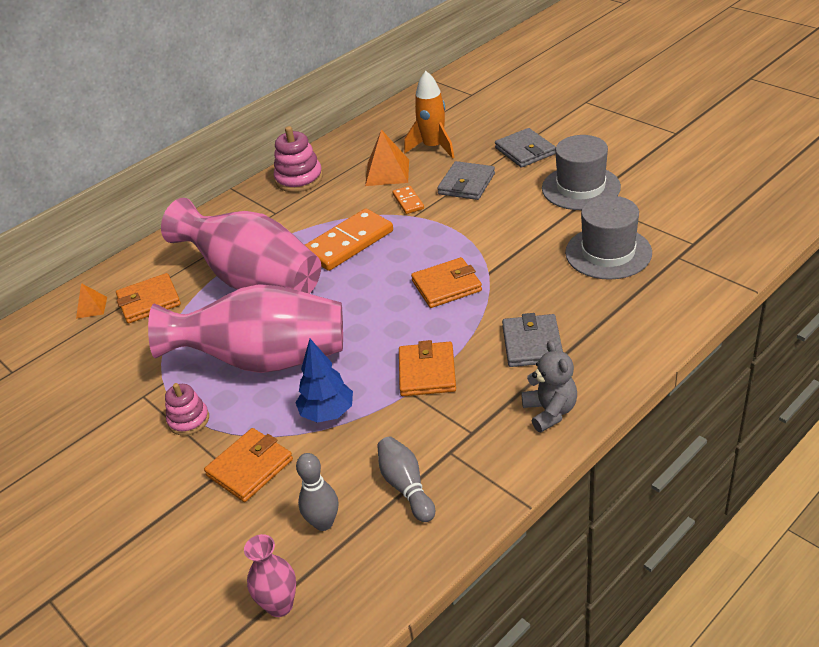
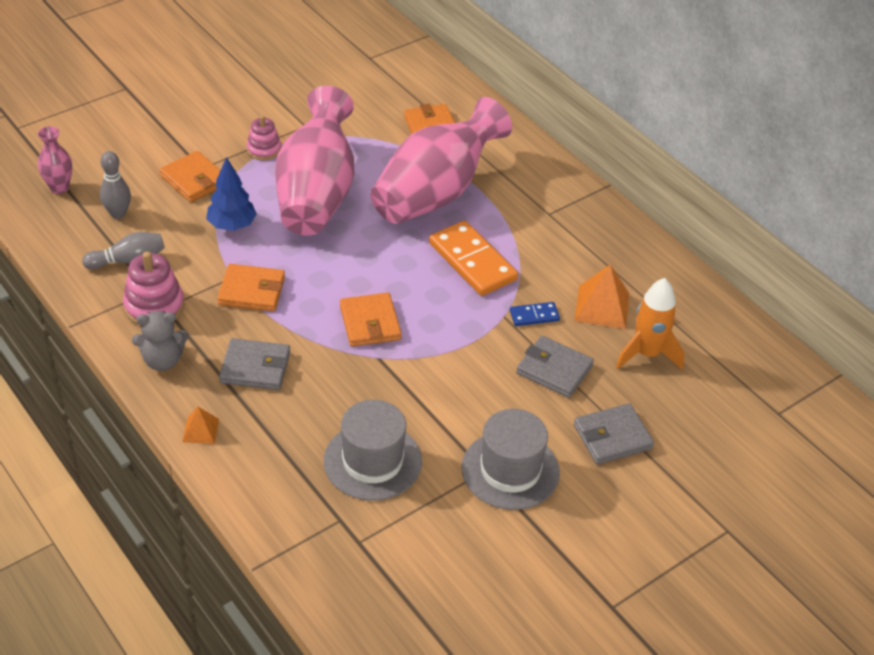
camera: 90 degrees right, 5 degrees up
(91, 307) = (437, 96): orange pyramid -> orange pyramid (200, 430)
(299, 179) = (611, 235): pink stacking toy -> pink stacking toy (154, 306)
(408, 201) = (534, 316): orange domino -> blue domino

